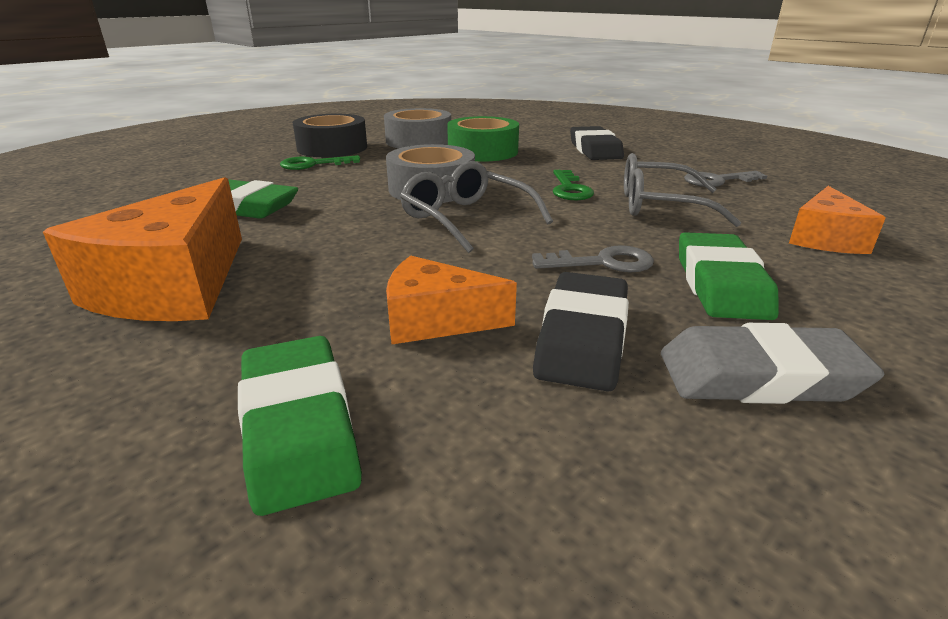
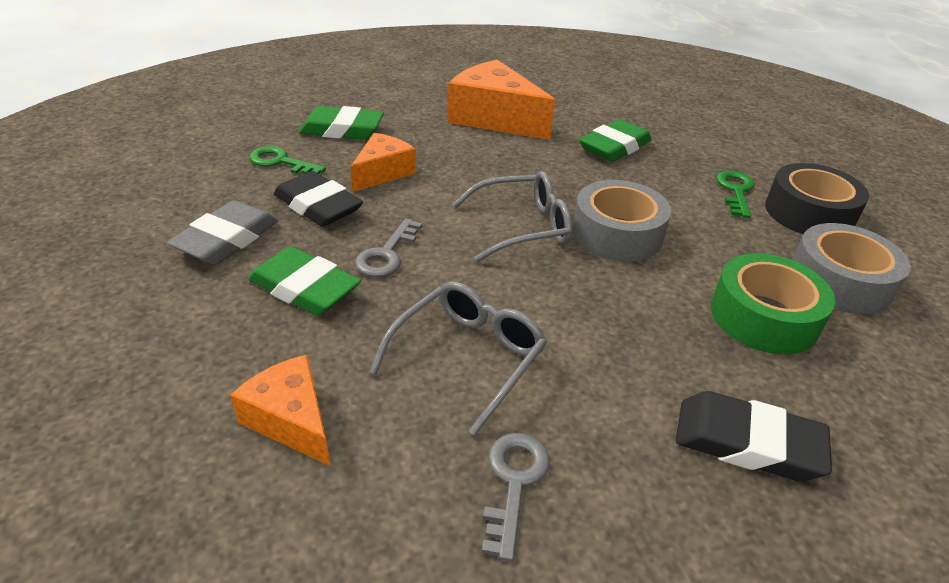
camera: 115 degrees right, 10 degrees up
(569, 189) = (563, 318): green key -> green key (281, 162)

